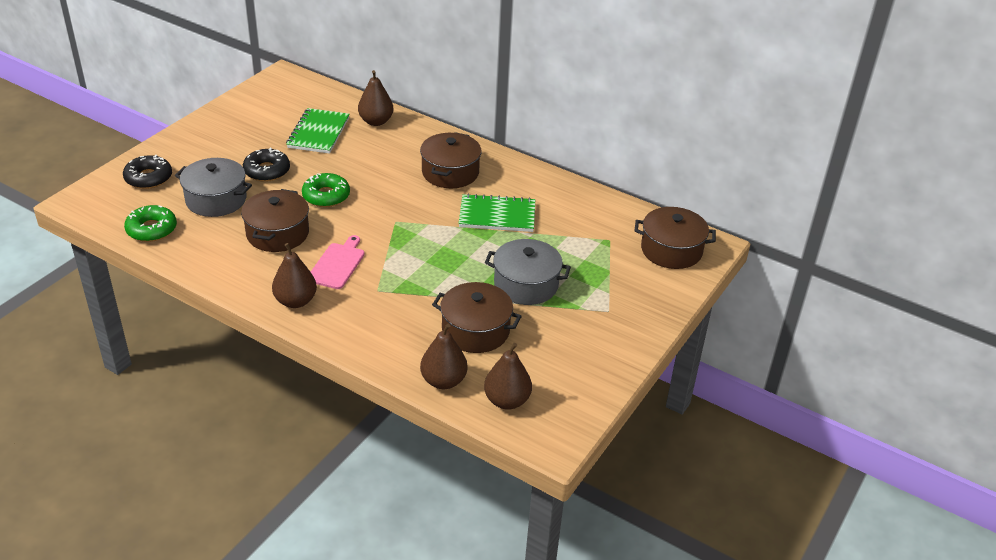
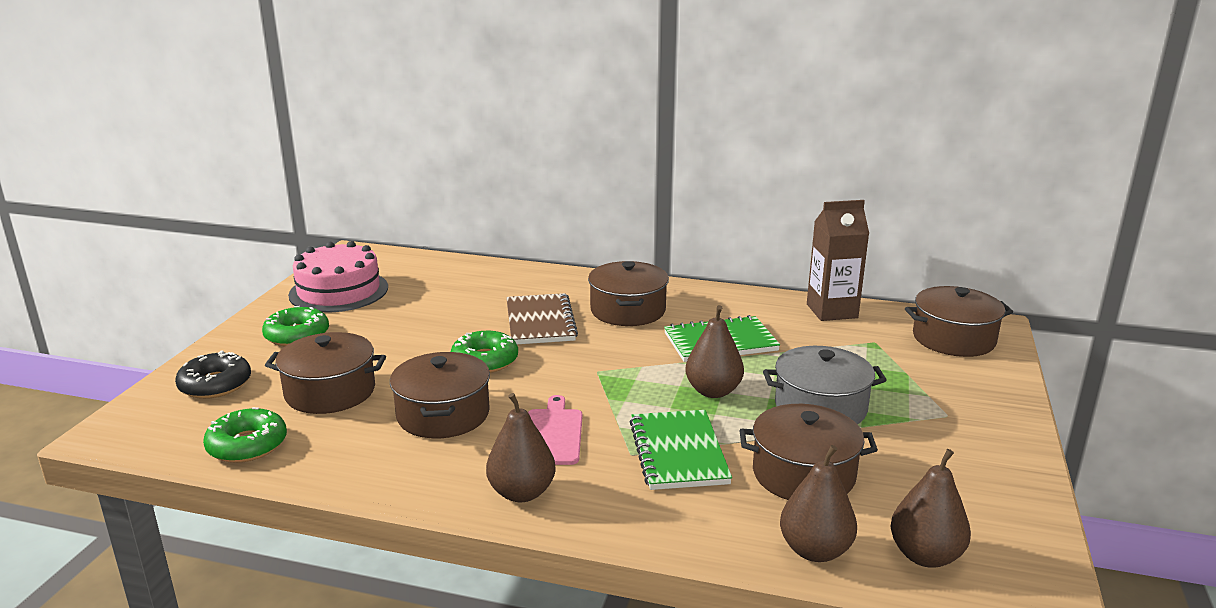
camera: 15 degrees left, 15 degrees down
(214, 147) = (297, 335): none -> green donut
(216, 199) = (330, 392): grey pot -> brown pot
(258, 111) = (339, 291): none -> pink cake
(267, 171) = (386, 348): black donut -> none
(318, 133) = (432, 299): green notebook -> green notebook (678, 452)
(376, 121) = (499, 278): brown pear -> brown pear (713, 391)
(382, 170) = (540, 322): none -> brown notebook
(601, 205) = (832, 311): none -> brown carton

